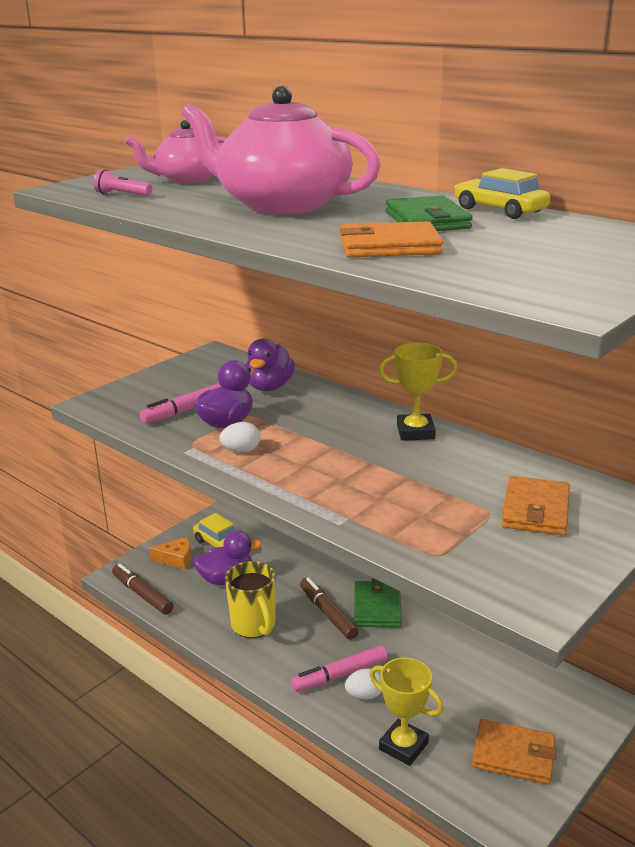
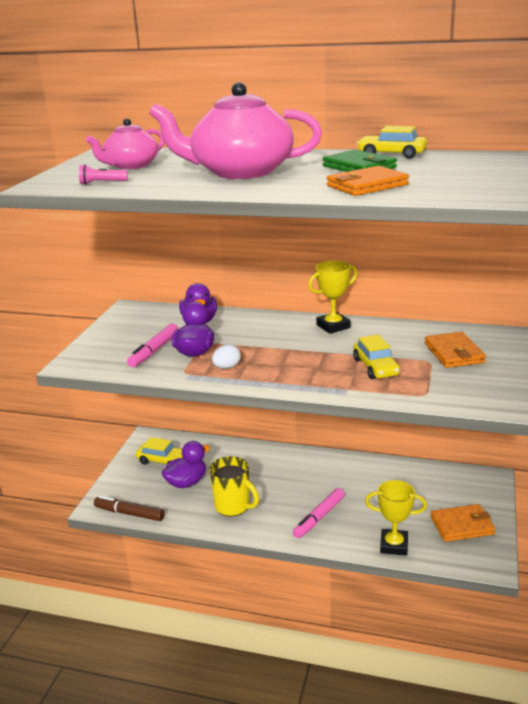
camera: 25 degrees left, 0 degrees up
(176, 559) = (135, 481): orange cheese -> none
(328, 614) = (279, 482): brown marker -> none
(364, 695) = (345, 524): white egg -> none
(377, 607) = (309, 467): green wallet -> none
(412, 500) = (375, 367): none -> yellow car

